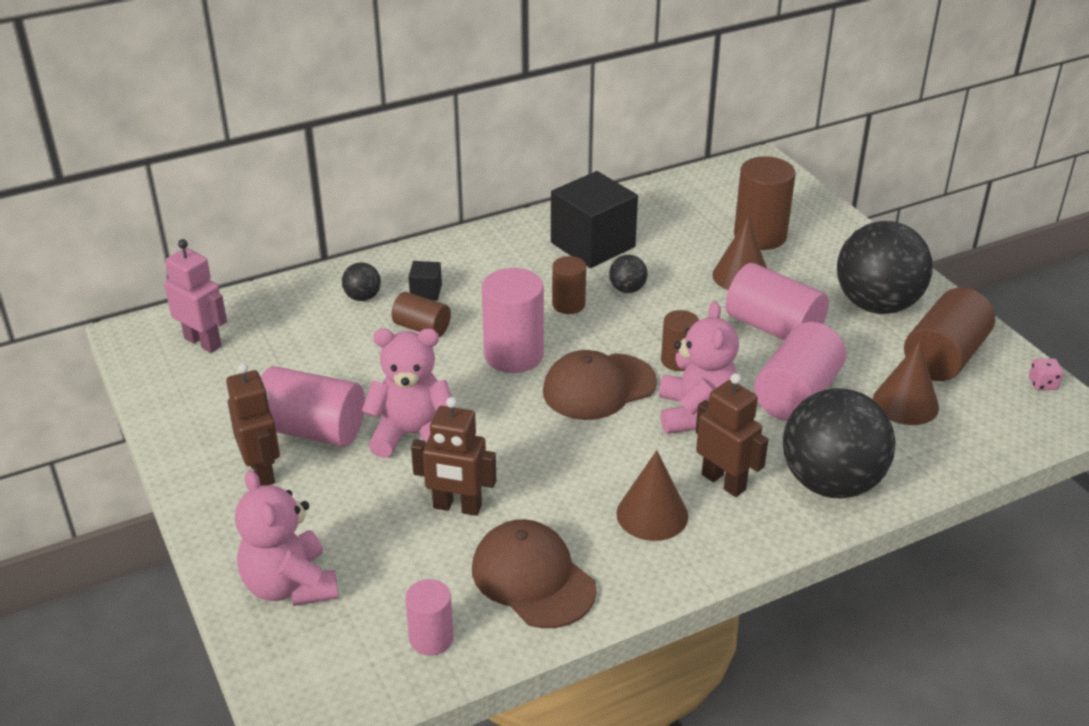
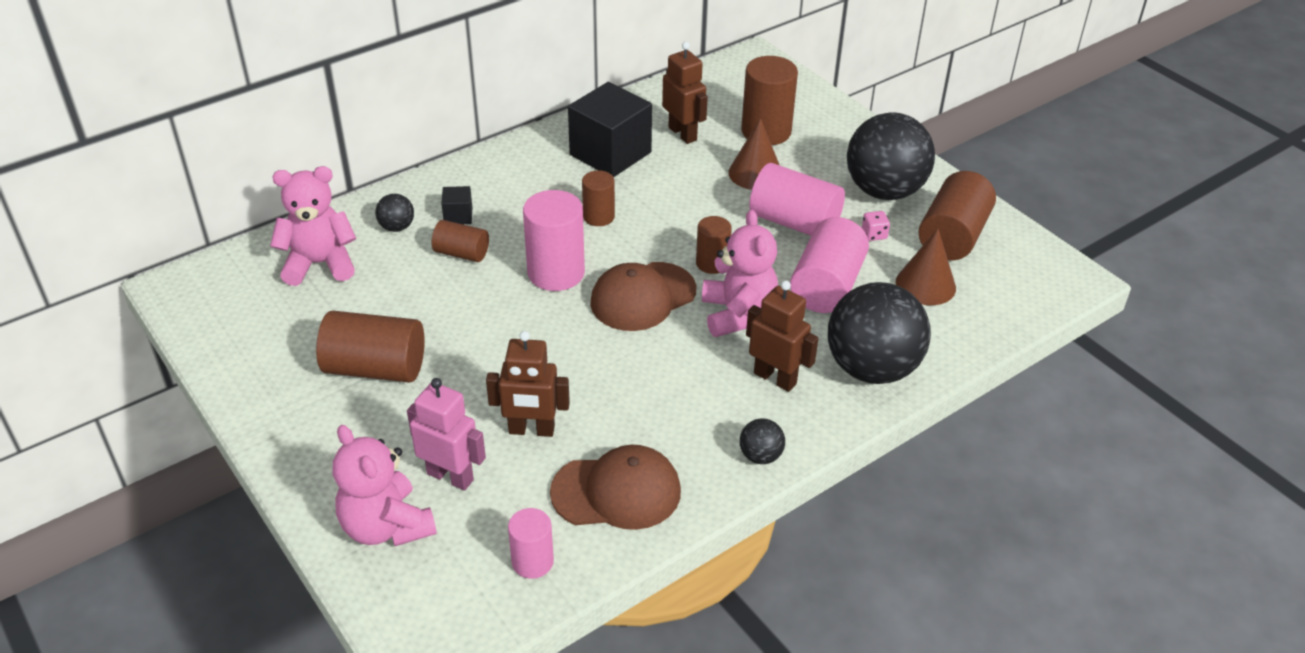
camera: 10 degrees left, 5 degrees up
(203, 342) = (246, 289): pink robot -> pink robot (450, 476)
(262, 471) = (334, 415): brown robot -> brown robot (683, 134)
(312, 430) = (375, 368): pink cylinder -> brown cylinder
(412, 435) = (474, 363): pink teddy bear -> pink teddy bear (320, 264)
(533, 578) = (616, 492): brown cap -> brown cap turned 135 degrees clockwise
(627, 289) = (651, 196): black ball -> black ball (760, 456)
(652, 514) = (715, 417): brown cone -> none
(1042, 384) = (1043, 254): pink dice -> pink dice (874, 234)

